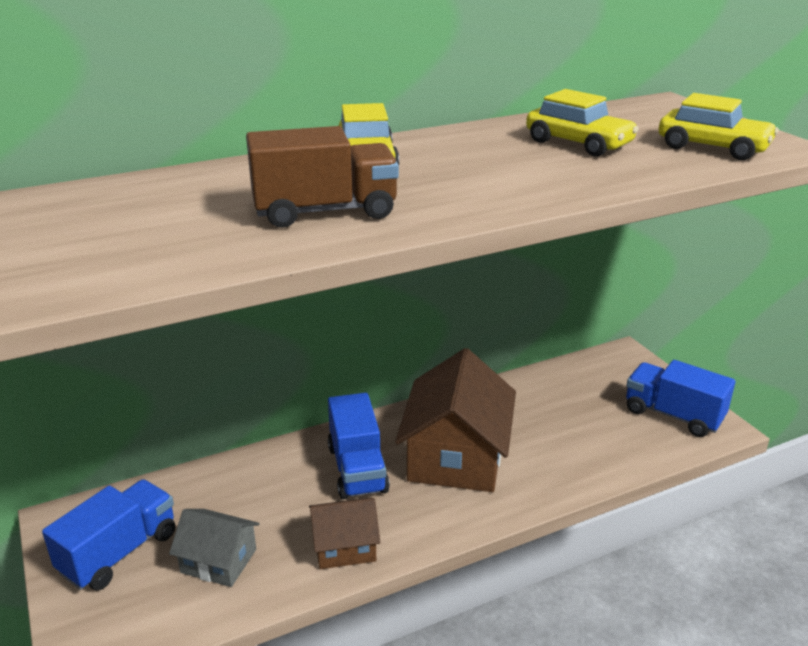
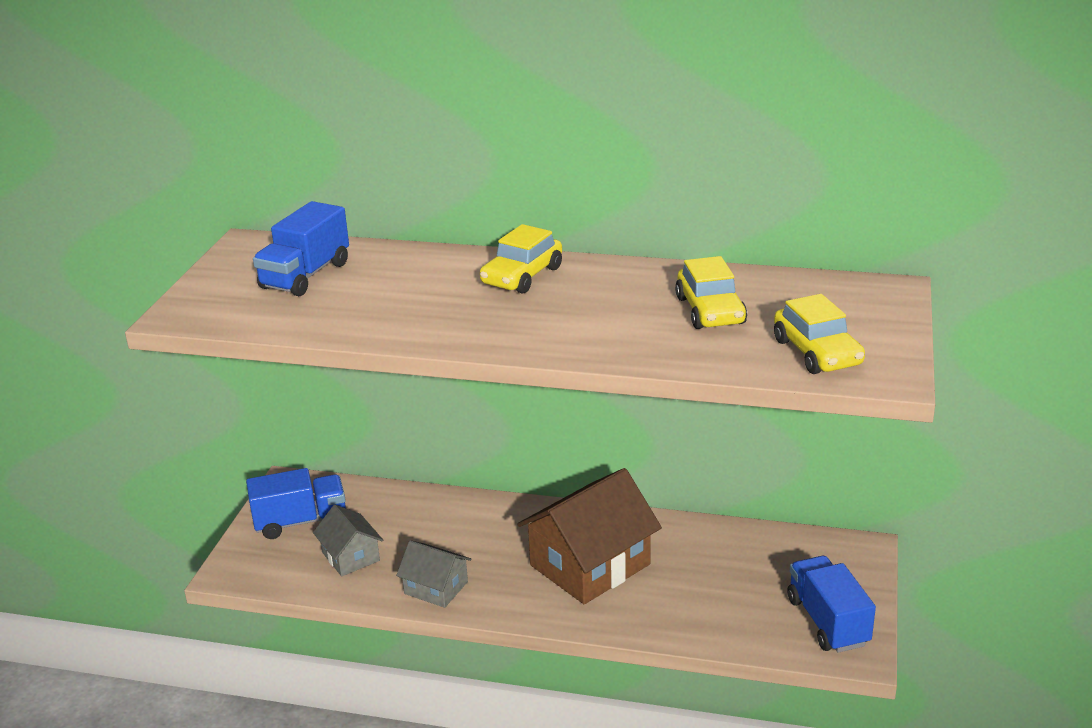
camera: 40 degrees right, 0 degrees up
(325, 212) = (426, 313): brown truck -> none
(345, 546) = (436, 588): brown house -> grey house
(357, 469) = (505, 539): blue truck -> blue truck (305, 275)

